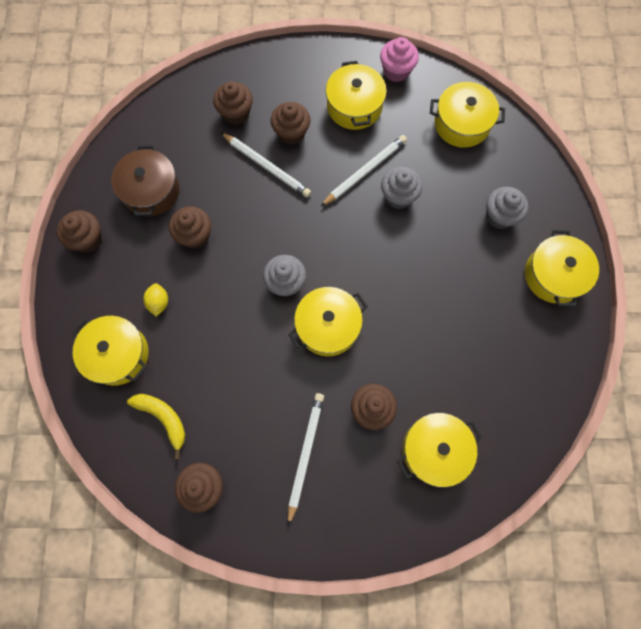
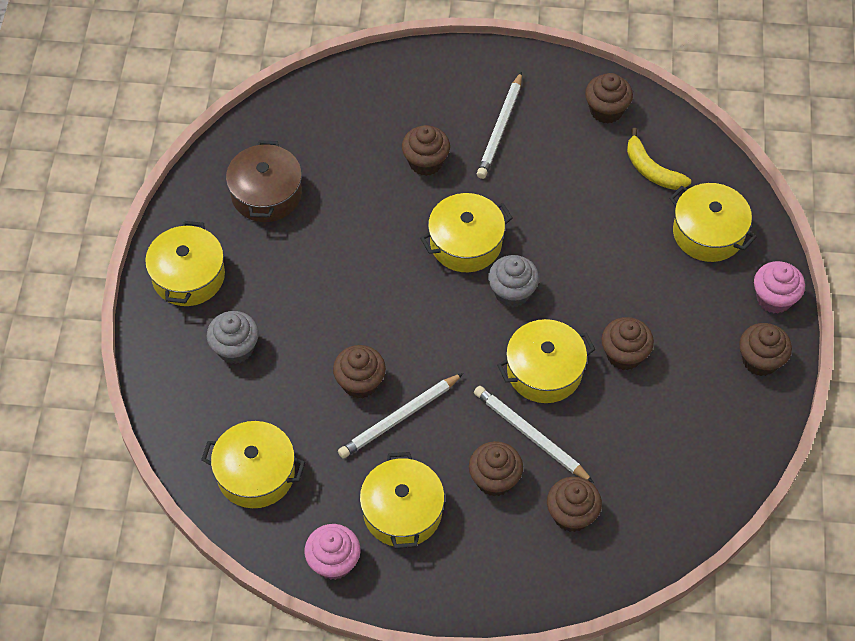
camera: 175 degrees left, 15 degrees down
(69, 295) = (774, 298): none -> pink cupcake
(151, 190) = (684, 415): brown pot -> brown pot (266, 194)
(159, 302) = (664, 282): yellow lemon -> none
(398, 196) = (360, 382): grey cupcake -> brown cupcake
(434, 450) = (364, 123): yellow pot -> yellow pot (544, 371)

